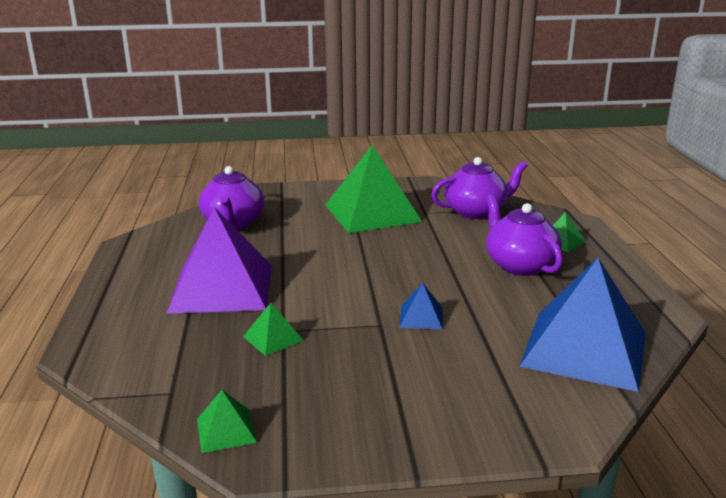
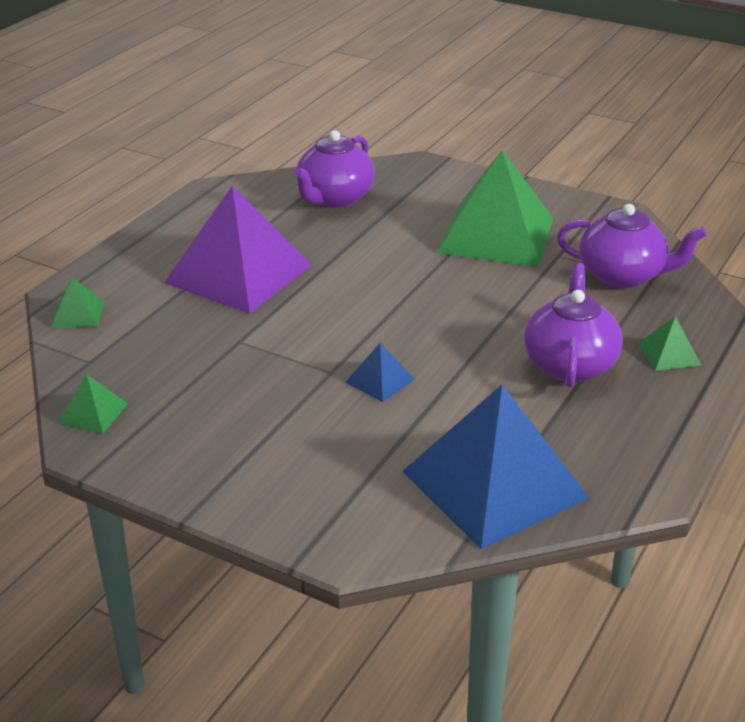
camera: 35 degrees right, 10 degrees up
(273, 338) = (221, 345): green pyramid -> green pyramid (78, 314)

